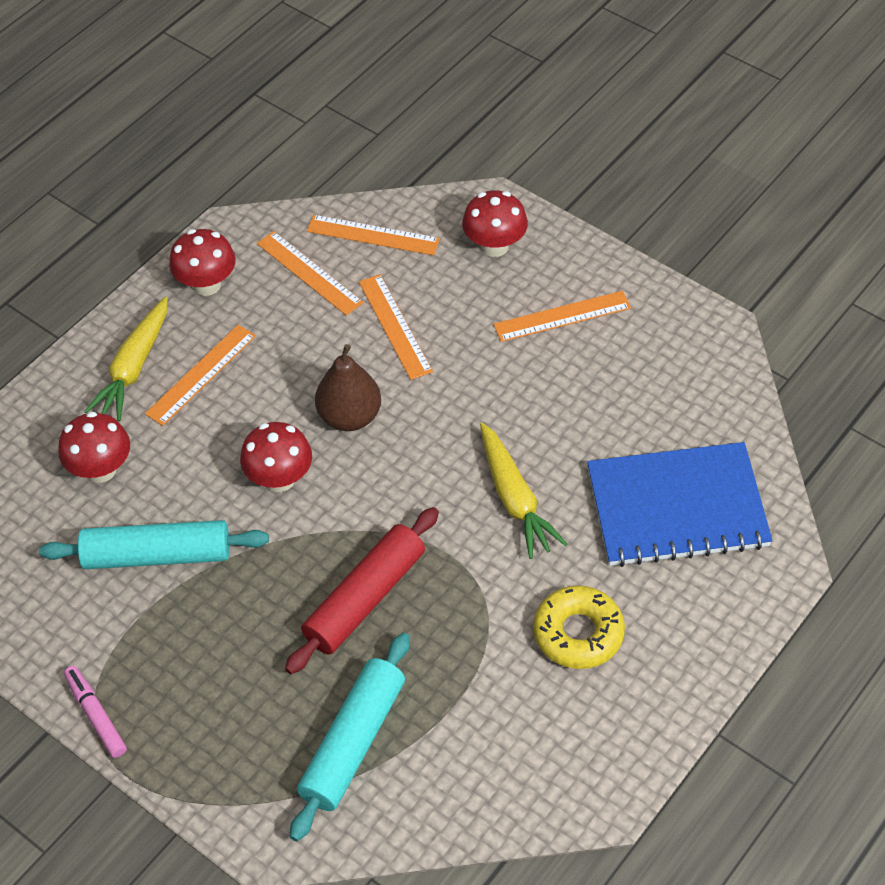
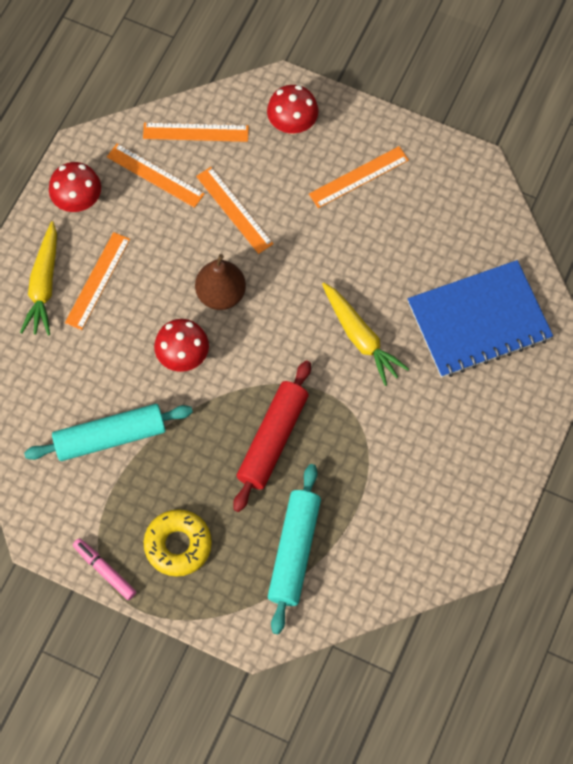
camera: 15 degrees left, 15 degrees up
(101, 469) = (46, 376): red mushroom -> none
(578, 633) = (431, 434): yellow donut -> yellow donut (178, 545)

